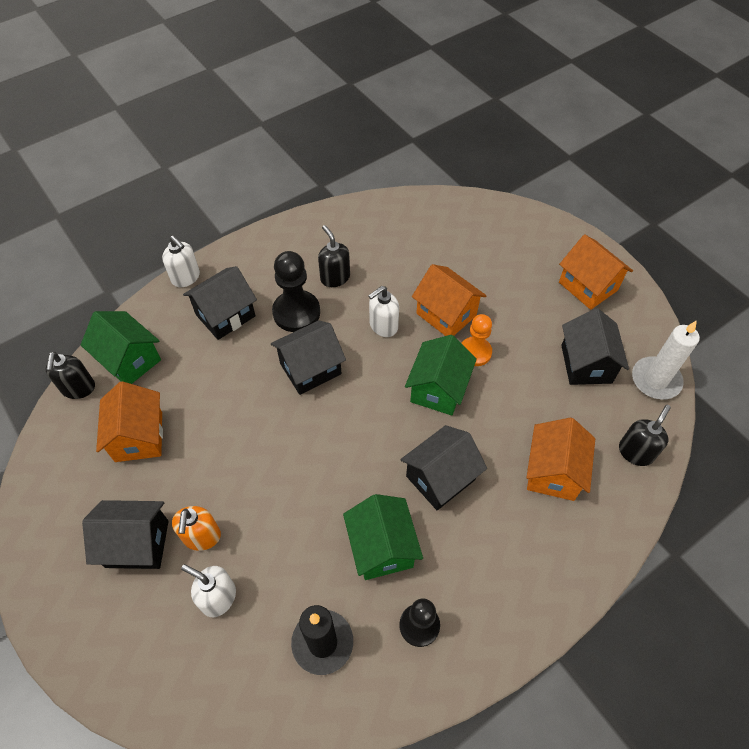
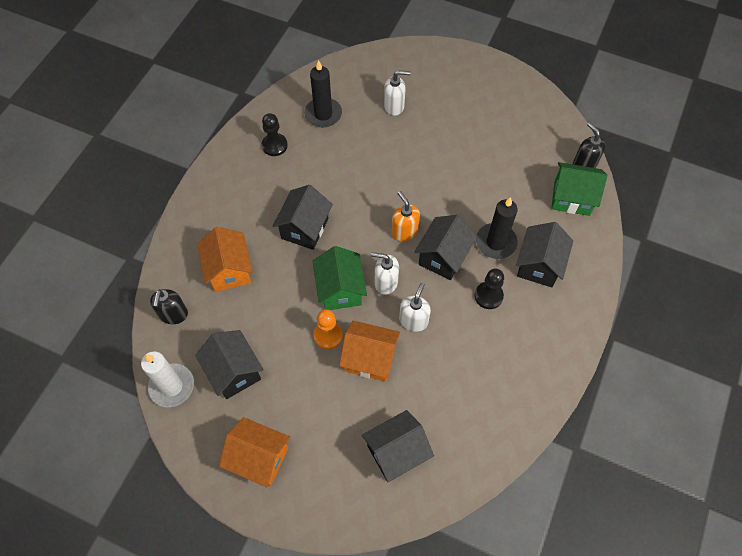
camera: 150 degrees right, 5 degrees up
(137, 544) = (460, 107): black house -> black house (396, 452)
(139, 436) = (516, 157): orange house -> none
(186, 277) = (598, 280): white soap dispenser -> white soap dispenser (385, 282)
(201, 537) = (428, 127): orange soap dispenser -> orange soap dispenser (404, 231)
(246, 356) = (496, 242): none -> black candle
(296, 312) = (488, 296): black pawn -> black pawn, size x0.66
(335, 277) = (483, 345): black soap dispenser -> none
(382, 547) = (319, 172): green house -> none

